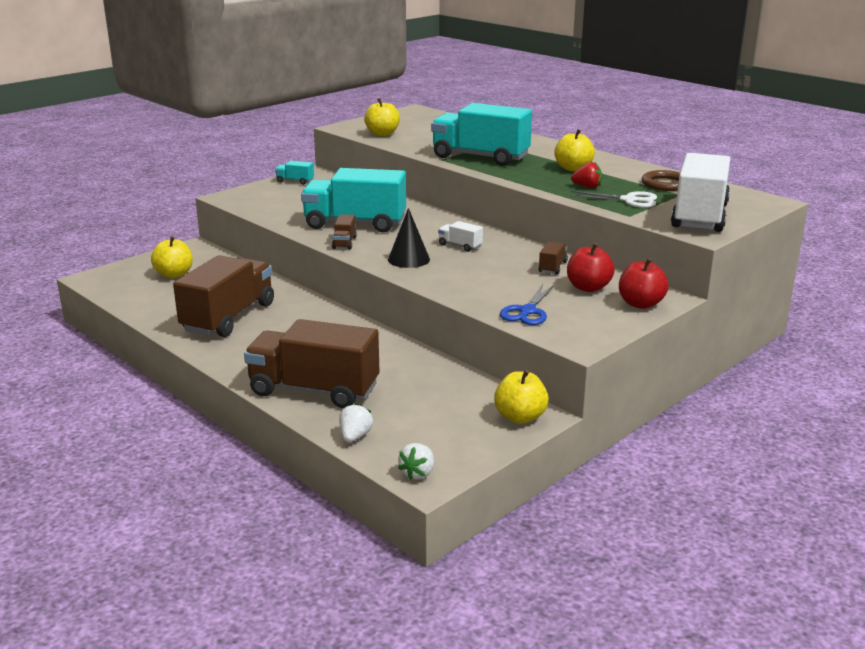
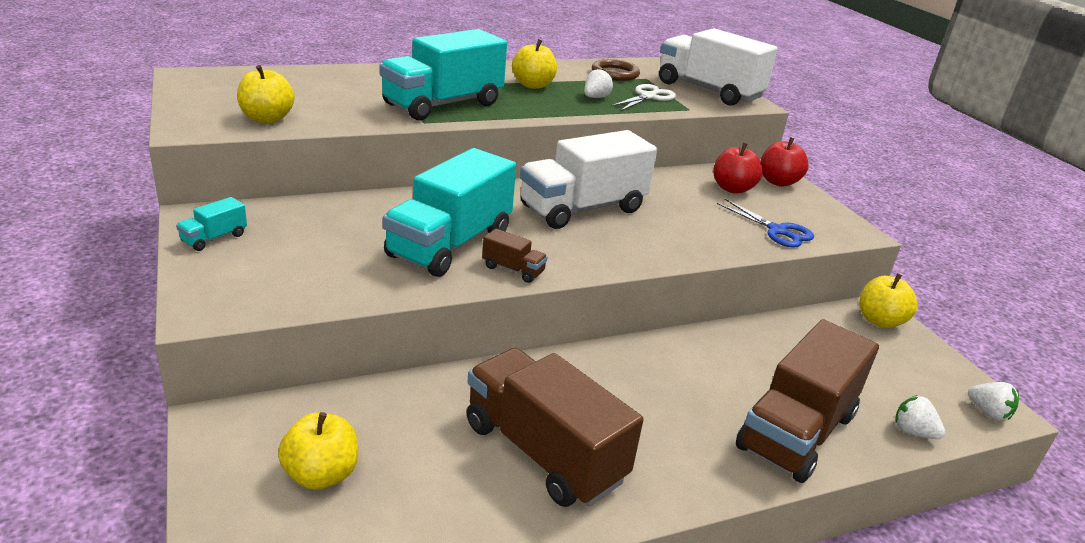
camera: 70 degrees left, 5 degrees up
(409, 259) = (601, 246): black cone -> none
(460, 246) = (582, 209): white truck -> white truck, size x2.41
(552, 267) = (674, 187): brown truck -> none
(587, 187) = (595, 97): red strawberry -> white strawberry

